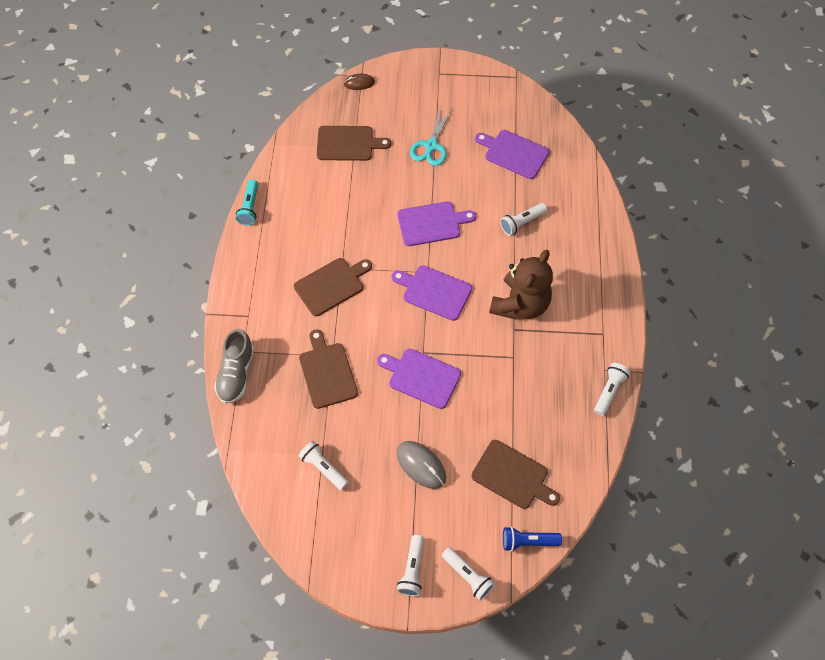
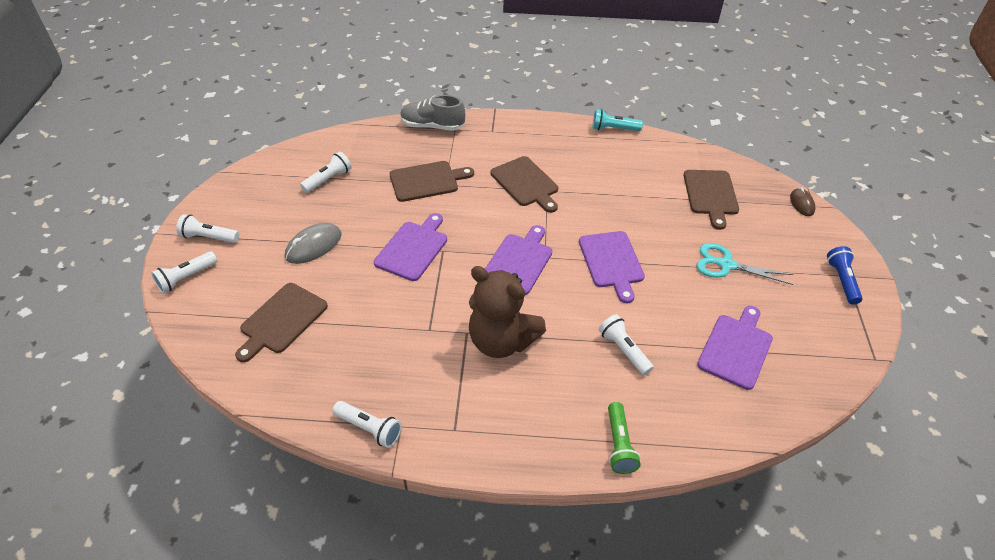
camera: 90 degrees right, 15 degrees down
(527, 541) = (203, 329): blue flashlight -> blue flashlight (841, 280)
(602, 232) = (619, 445): none -> green flashlight

